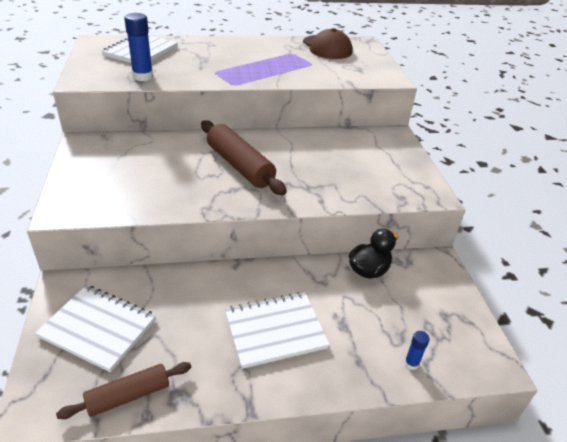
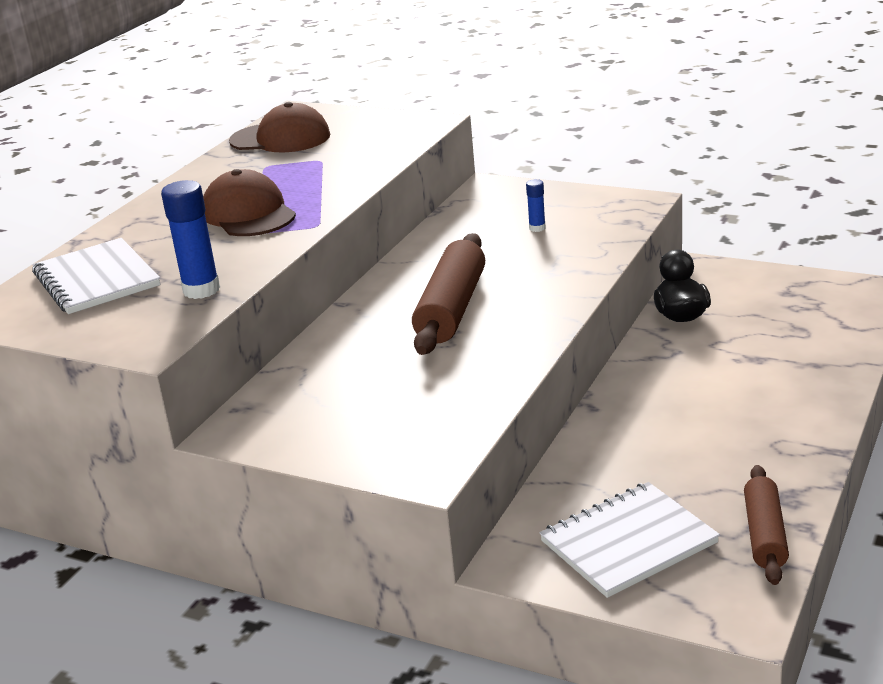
camera: 50 degrees left, 10 degrees down
(233, 64) = (248, 214): none -> brown cap
(240, 166) = (451, 309): brown rolling pin -> brown rolling pin turned 75 degrees counterclockwise
(275, 330) = (732, 406): white notebook -> none
(411, 363) = (840, 334): blue glue stick -> blue glue stick (537, 228)

